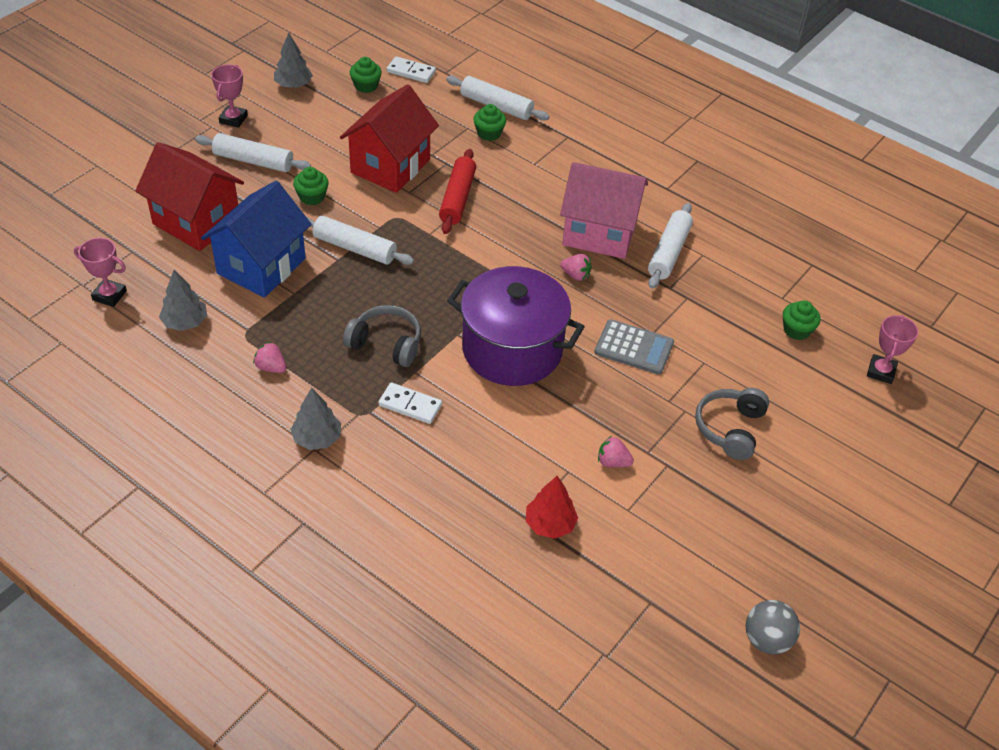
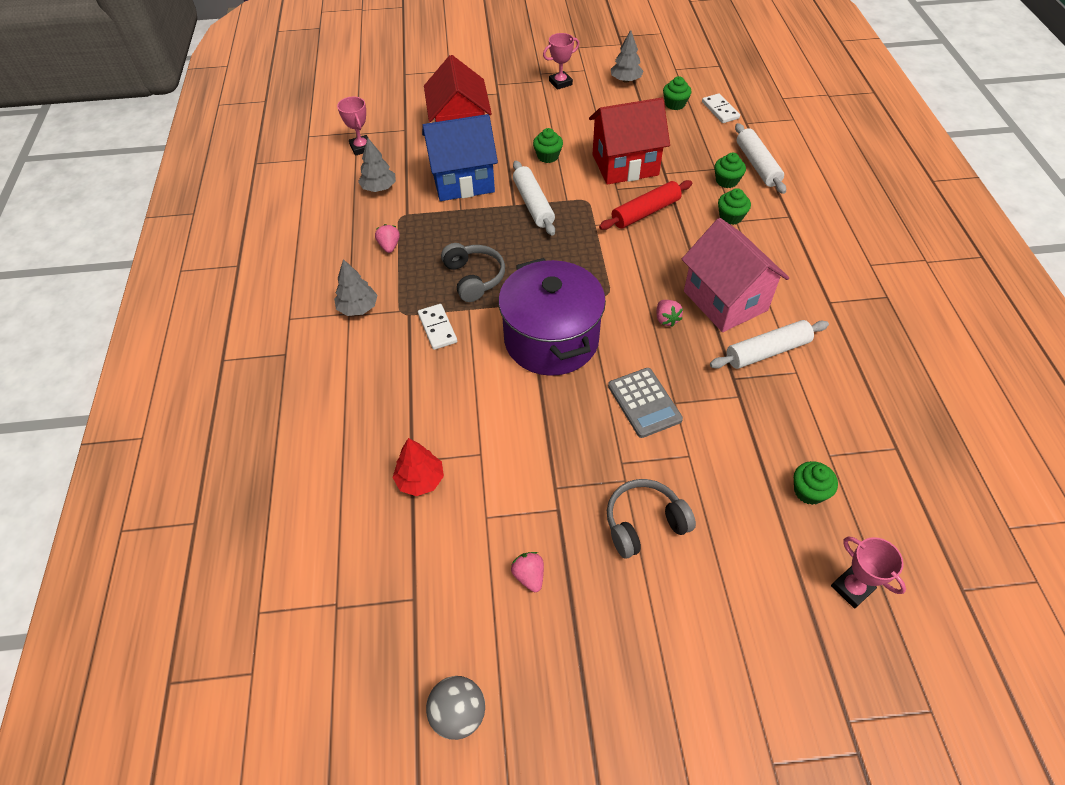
camera: 50 degrees right, 5 degrees up
(253, 161) = (540, 114): white rolling pin -> none
(527, 163) = (730, 217): none -> green cupcake
(613, 462) = (520, 473): pink strawberry -> pink strawberry (529, 576)
(881, 371) = (851, 588): pink trophy -> pink trophy turned 75 degrees clockwise

